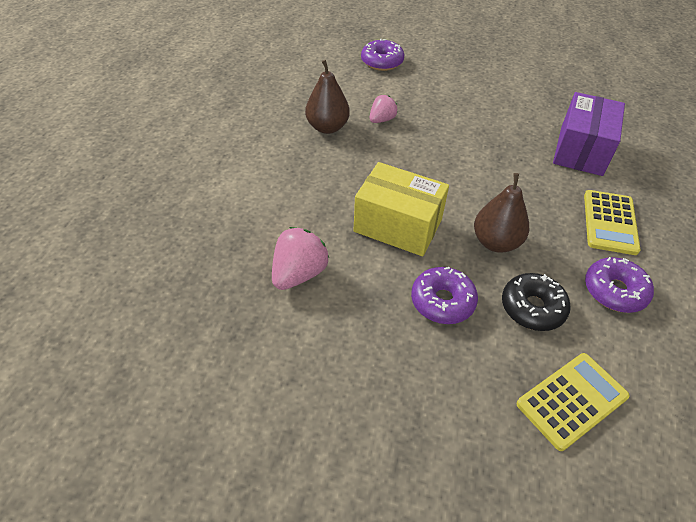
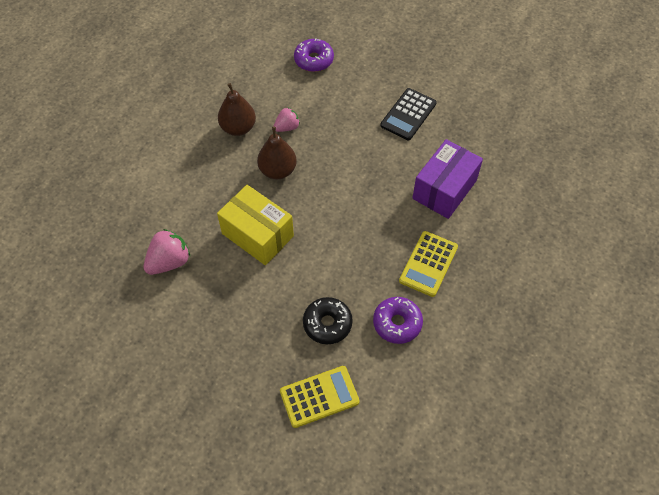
camera: 15 degrees right, 10 degrees up
(442, 301) = (264, 305): purple donut -> none
(496, 242) = (327, 264): brown pear -> brown pear (278, 170)
(503, 93) = (408, 114): none -> black calculator

